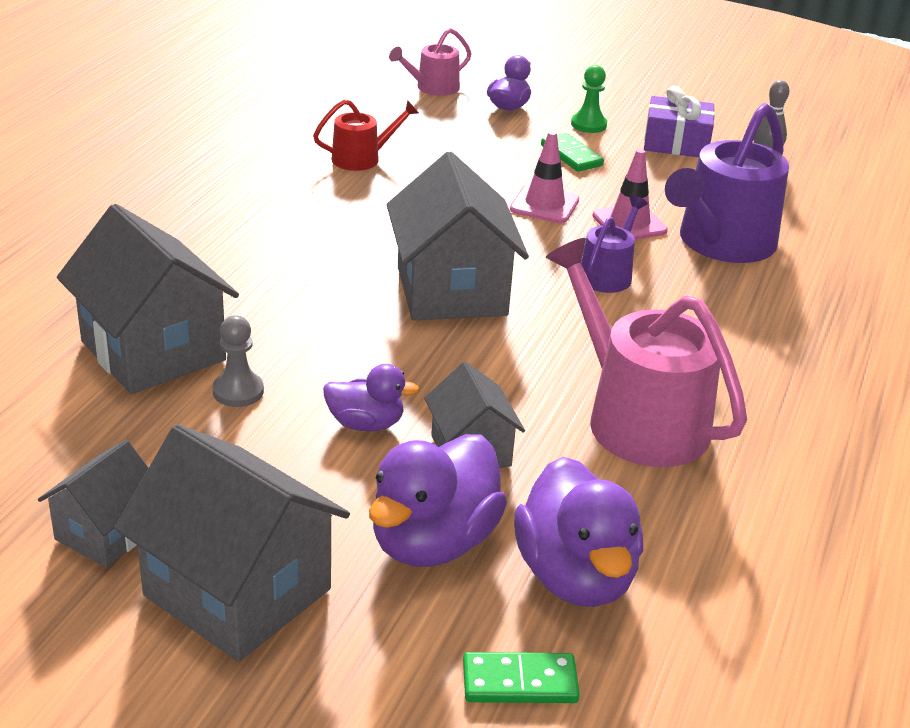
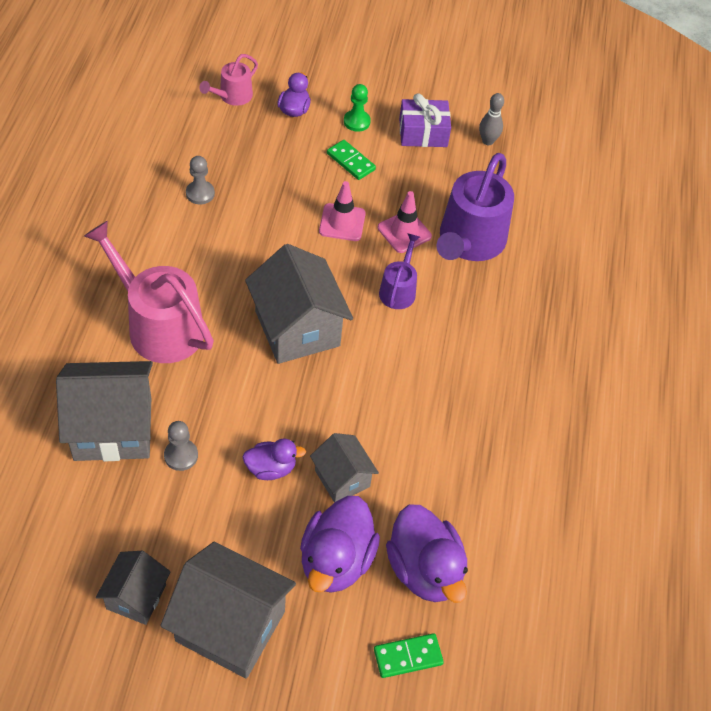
camera: 15 degrees left, 20 degrees up
(153, 351) = (113, 428): grey house -> grey house turned 45 degrees counterclockwise
(361, 158) = (200, 193): red watering can -> grey pawn
(638, 418) = (440, 427): pink watering can -> pink watering can (159, 326)

